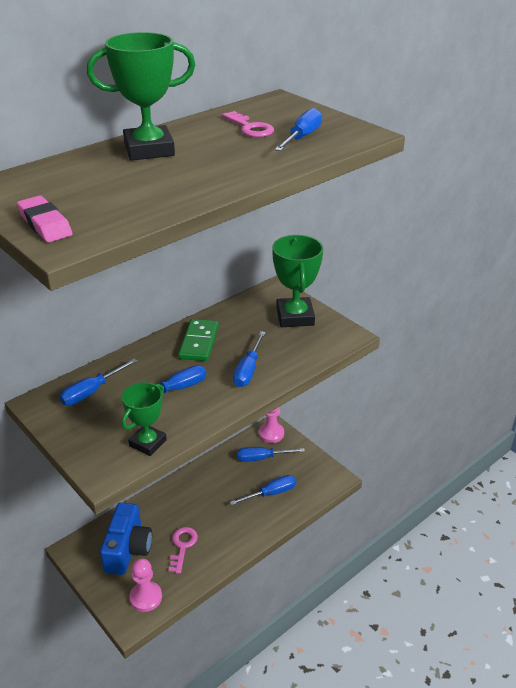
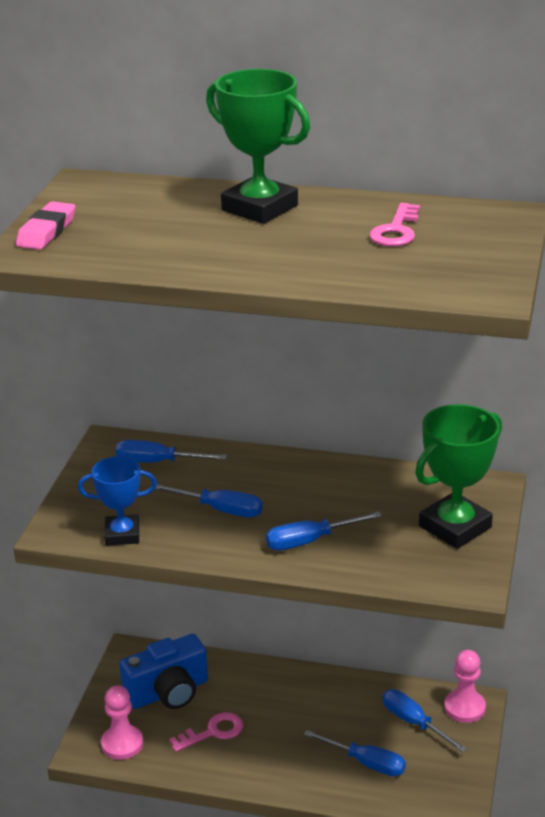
camera: 55 degrees right, 5 degrees down
(147, 443) = (122, 534): green trophy -> blue trophy
(199, 342) = (317, 484): green domino -> none
(302, 137) = (416, 265): blue screwdriver -> none

